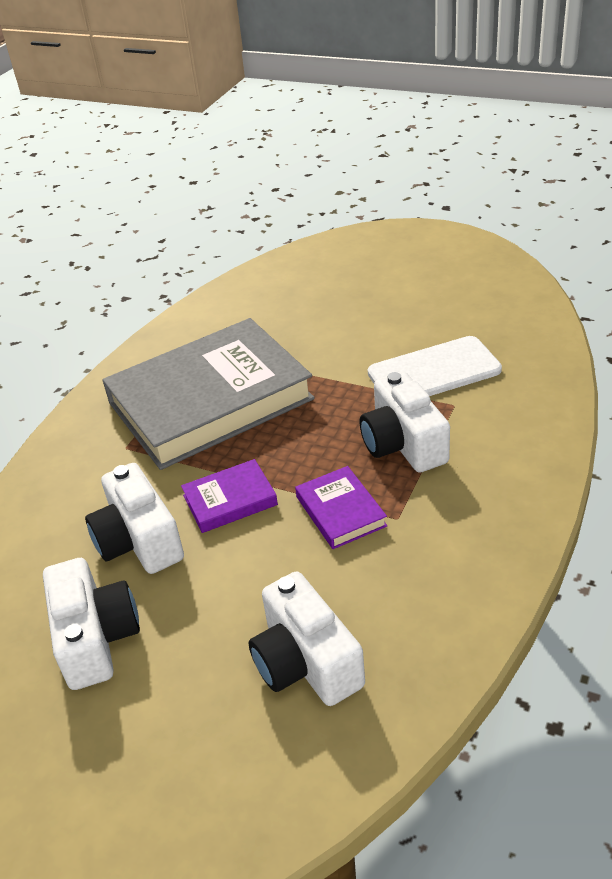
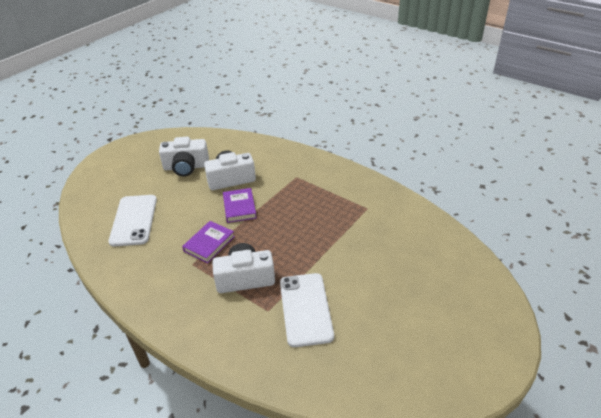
camera: 100 degrees right, 0 degrees up
(210, 401) = (320, 207): grey book -> none
(306, 662) = (134, 220): white camera -> white phone
(340, 511) = (209, 244): purple book -> purple book turned 45 degrees counterclockwise

